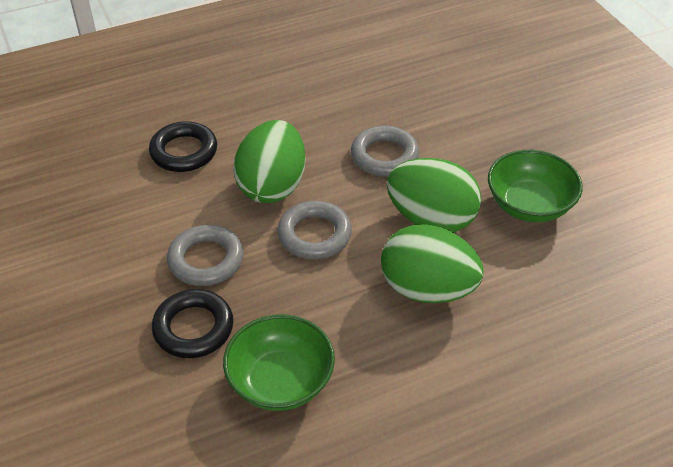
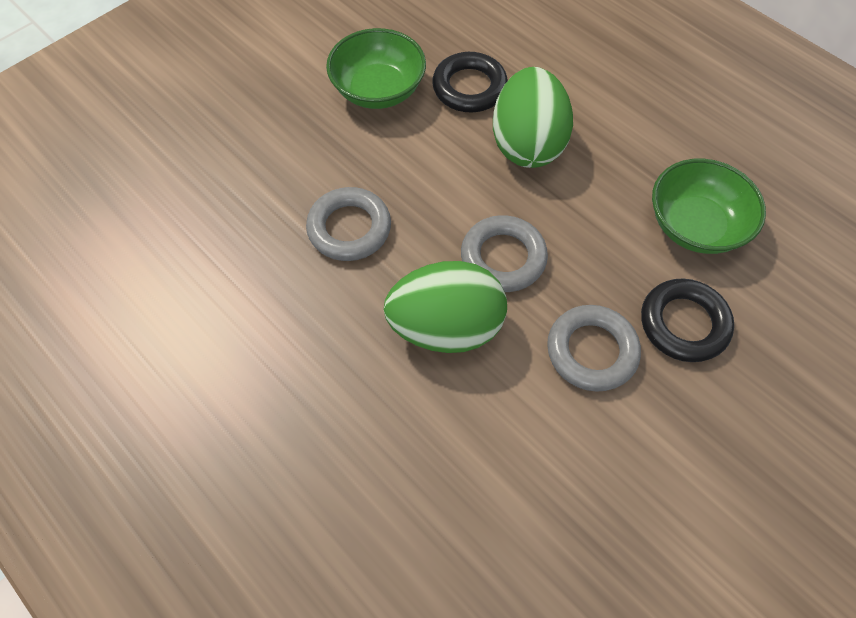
camera: 110 degrees left, 15 degrees up
(184, 152) = (425, 462): black ring -> black ring (469, 87)
(431, 219) = (433, 162): green egg -> none

